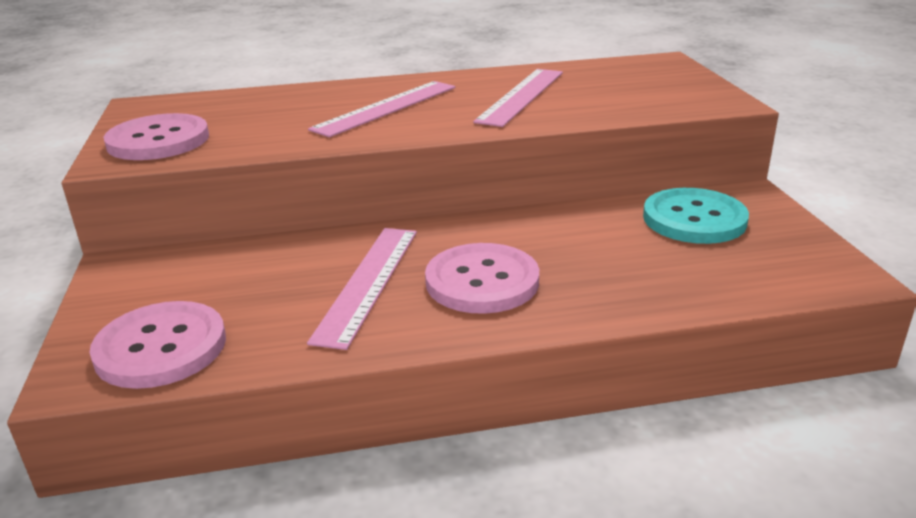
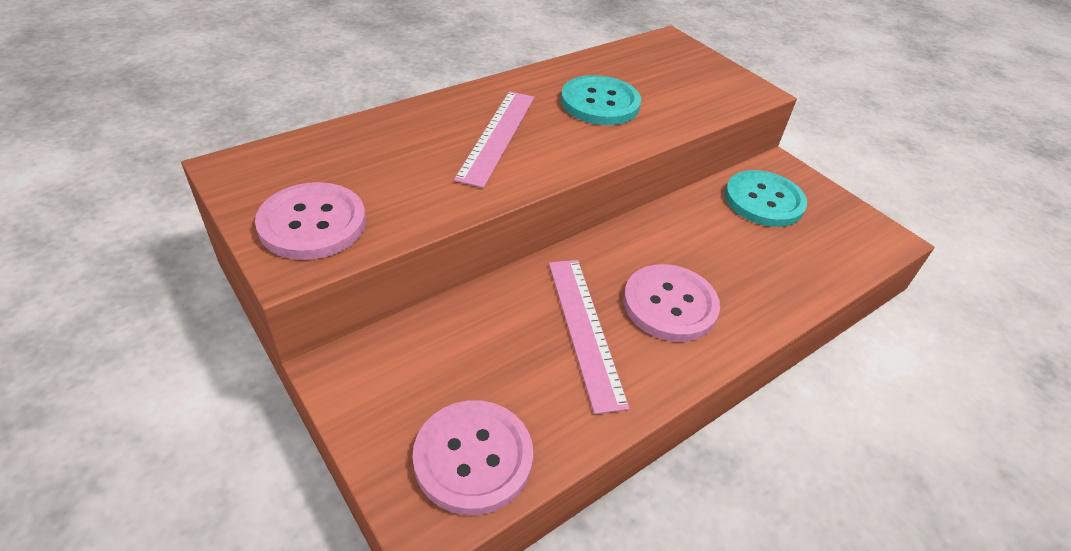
camera: 30 degrees left, 15 degrees up
(521, 96) = (600, 103): pink ruler -> turquoise button

